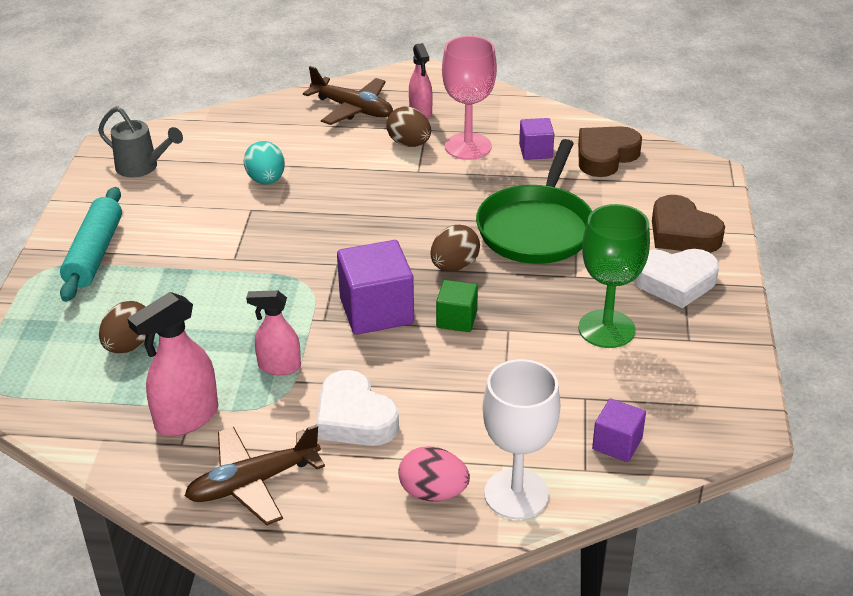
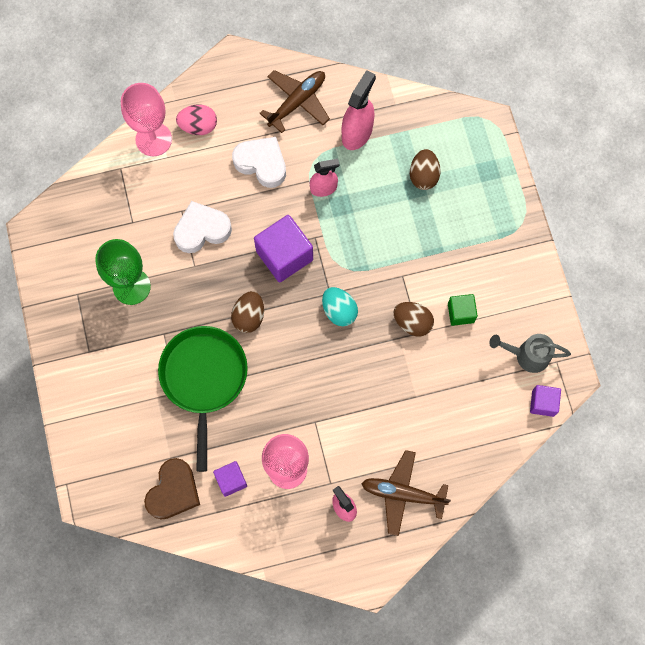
camera: 160 degrees right, 35 degrees up
(94, 254) = (499, 249): turquoise rolling pin -> none
(266, 180) = (425, 371): turquoise egg -> turquoise egg (339, 311)
(409, 144) = (335, 457): brown egg -> brown egg (412, 322)
(456, 319) = (230, 264): green cube -> green cube (461, 313)
(516, 494) = (153, 139): white goblet -> pink goblet
(617, 444) = (106, 192): purple cube -> purple cube (543, 403)
(675, 282) = (94, 349): white heart -> white heart (202, 230)
(682, 233) = (97, 407): brown heart -> none

